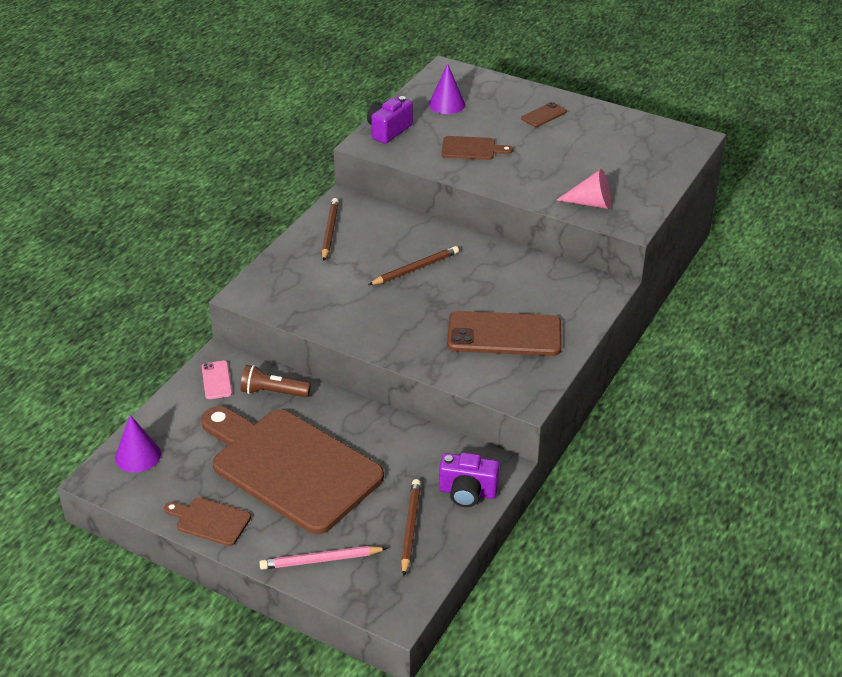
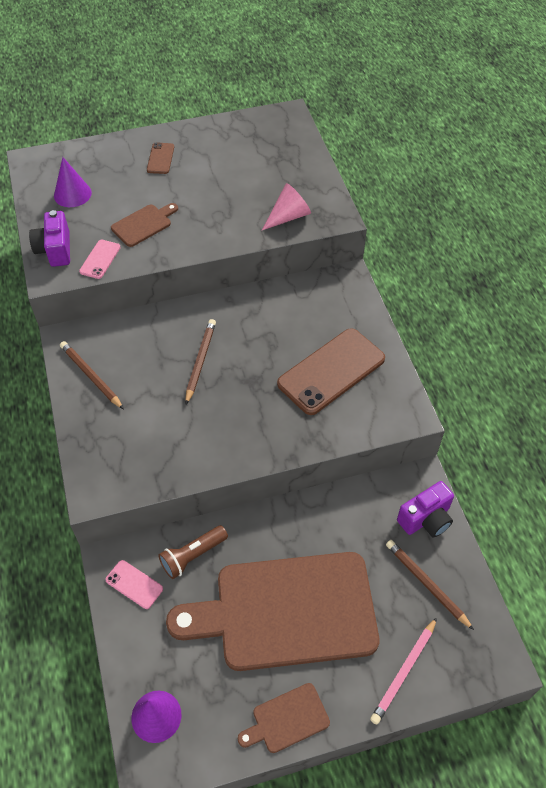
camera: 45 degrees left, 15 degrees up
(411, 152) = (100, 259): none -> pink phone

